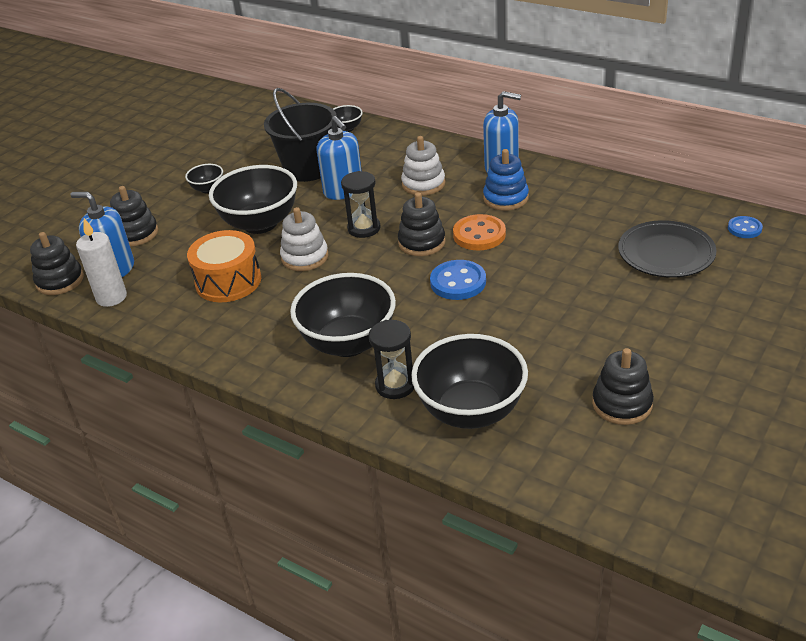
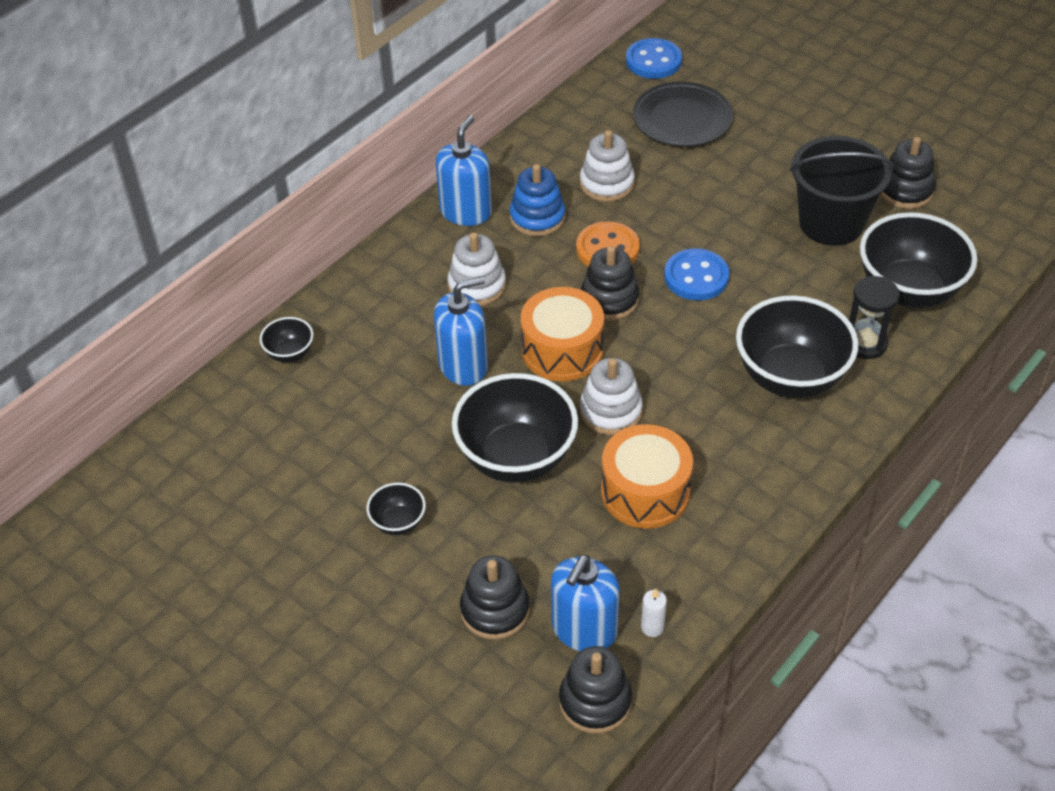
camera: 85 degrees left, 10 degrees up
(111, 297) = (652, 627): white candle -> white candle, size x0.52
(308, 168) = (388, 401): black bucket -> black bucket (831, 223)
(364, 228) = (562, 350): black hourglass -> orange drum
(559, 224) = (606, 184): none -> white stacking toy
(744, 228) = (653, 61): blue button -> blue button, size x1.66

